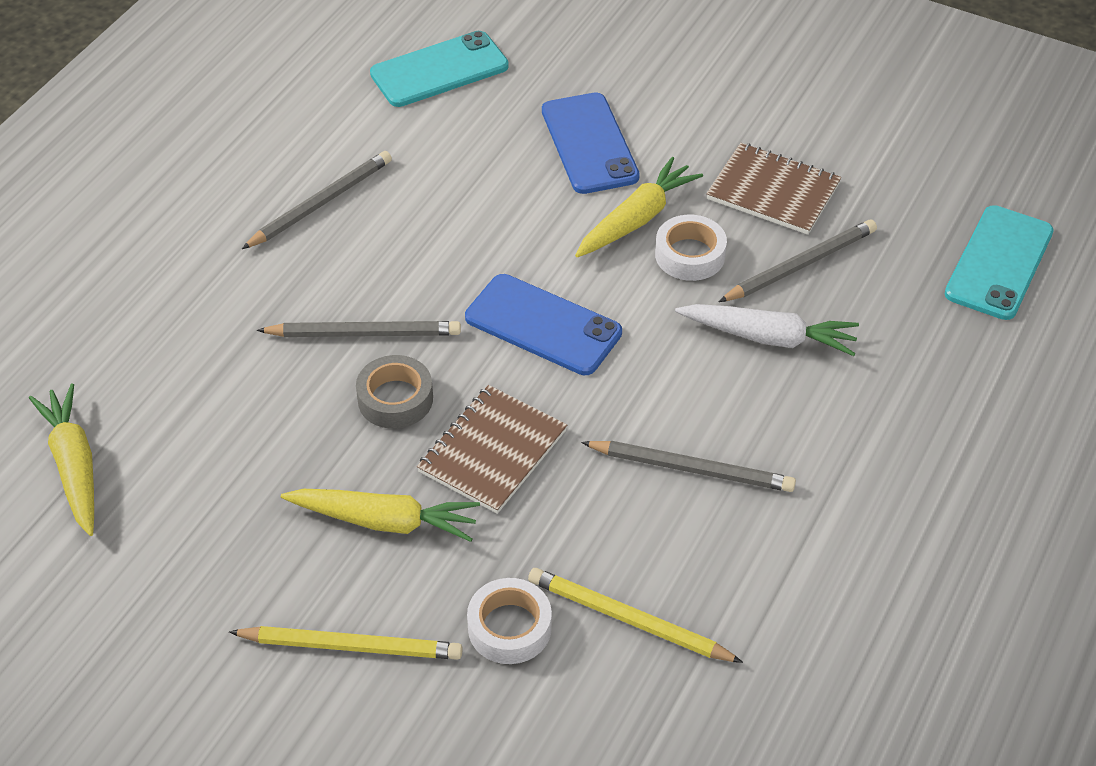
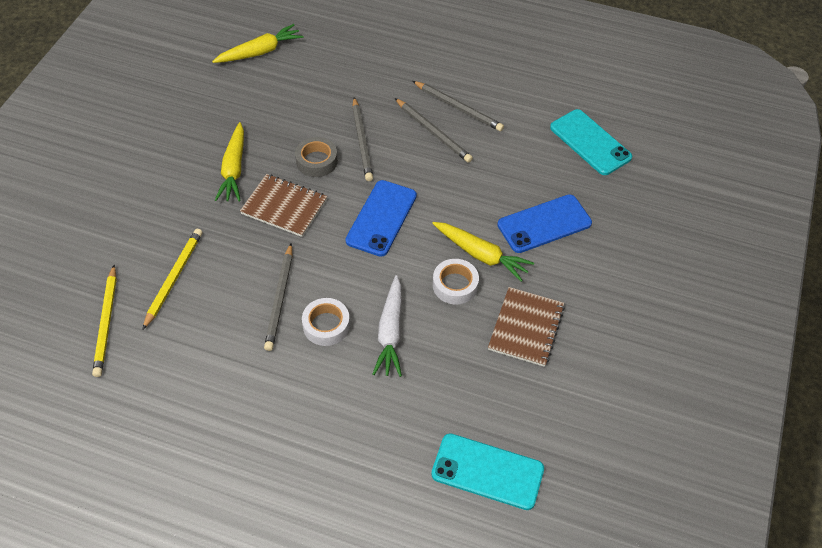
camera: 80 degrees right, 5 degrees up
(351, 646) = (157, 168): yellow pencil -> yellow pencil (107, 322)
(509, 627) = (168, 228): white tape -> white tape (326, 325)
(800, 265) = (459, 346): grey pencil -> grey pencil (433, 132)

